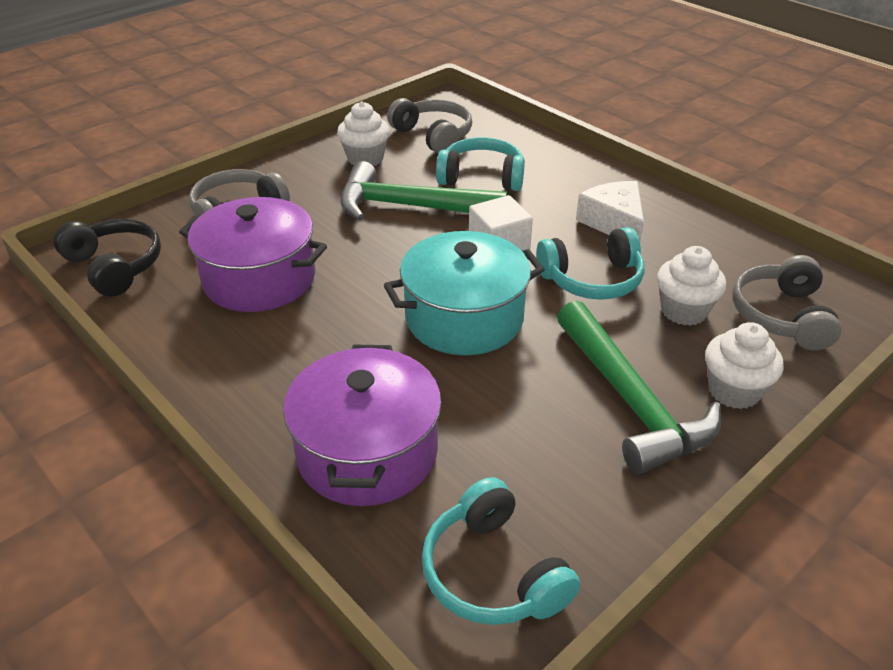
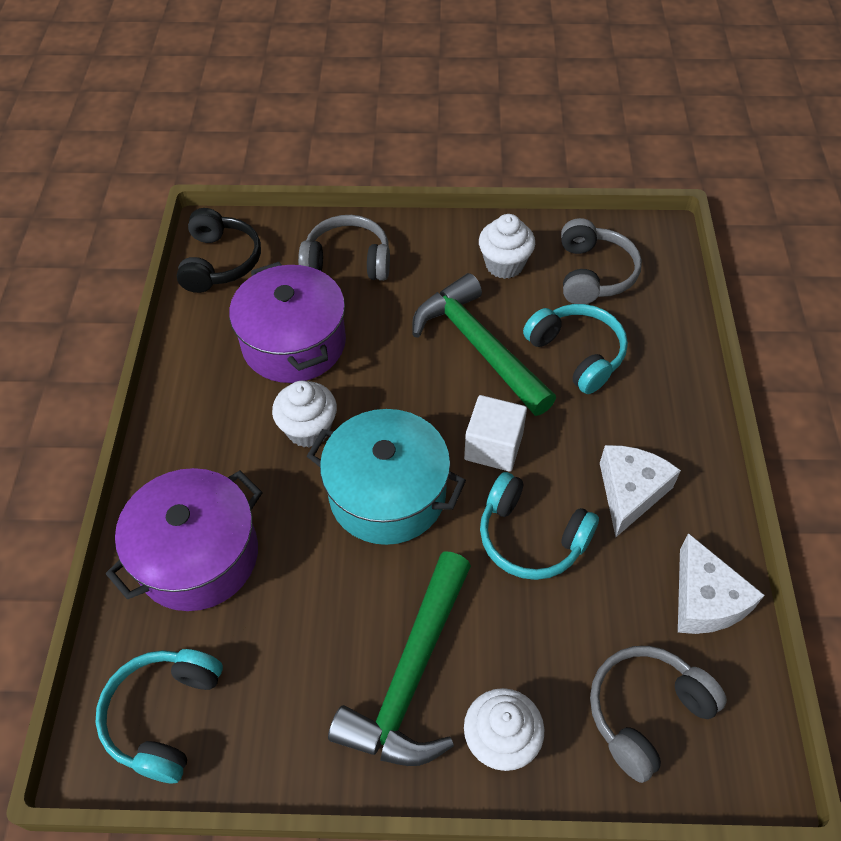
camera: 45 degrees right, 15 degrees up
(683, 311) = (565, 632): white cupcake -> white cupcake (308, 429)
(727, 245) = (705, 600): none -> white cheese

